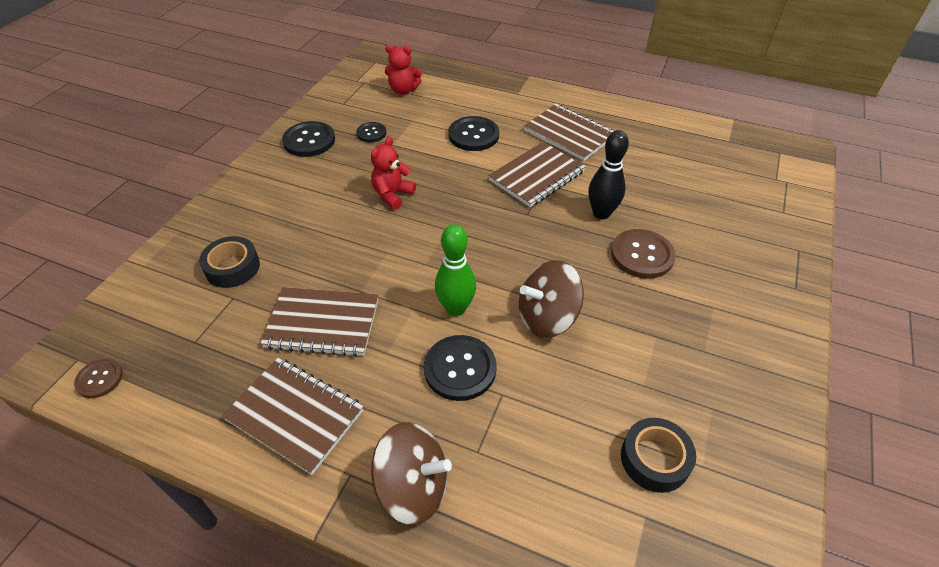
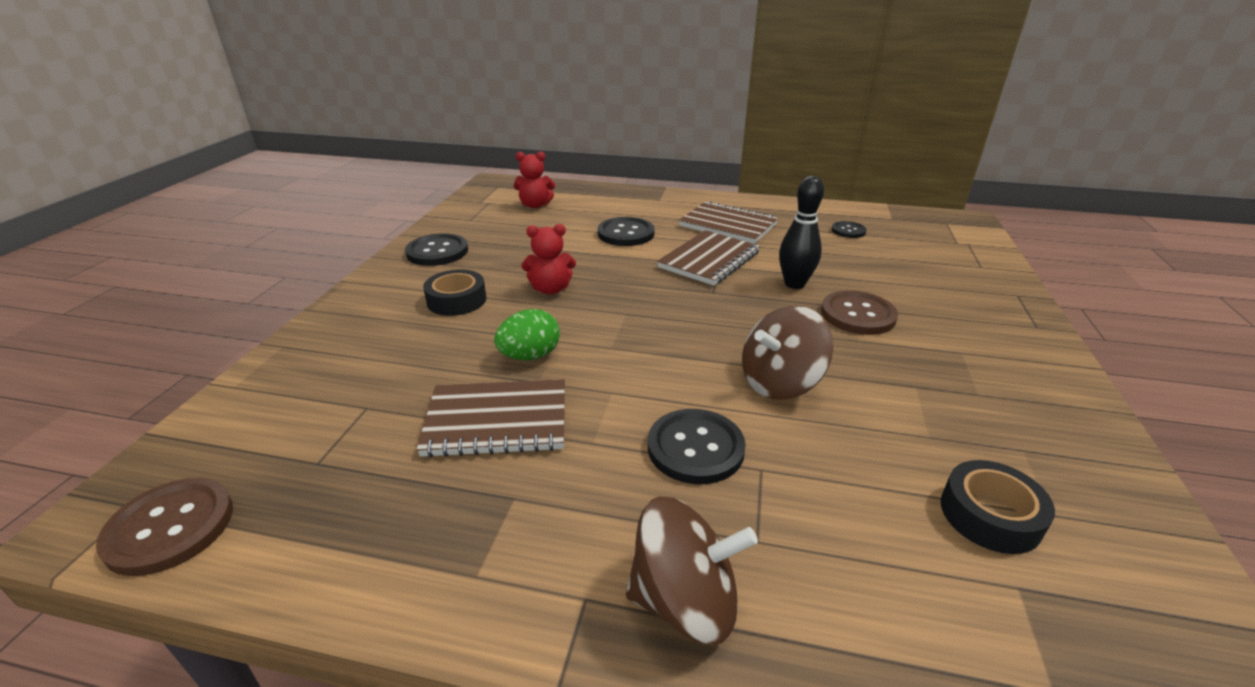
camera: 10 degrees left, 15 degrees down
(99, 379) = (170, 527): brown button -> brown button, size x1.70
(232, 267) = (361, 376): black tape -> black tape (456, 300)
(295, 415) = (483, 532): brown notebook -> none
(360, 264) = (530, 356): none -> green egg
(371, 133) = (509, 240): black button -> black button (848, 231)
(392, 195) = (550, 289): red teddy bear -> red teddy bear turned 120 degrees counterclockwise
(456, 308) = (665, 386): green bowling pin -> none

